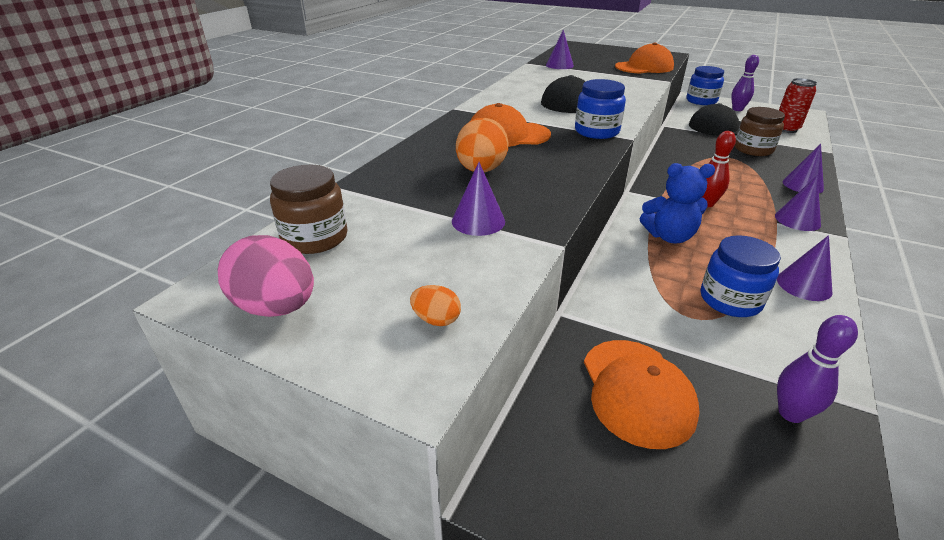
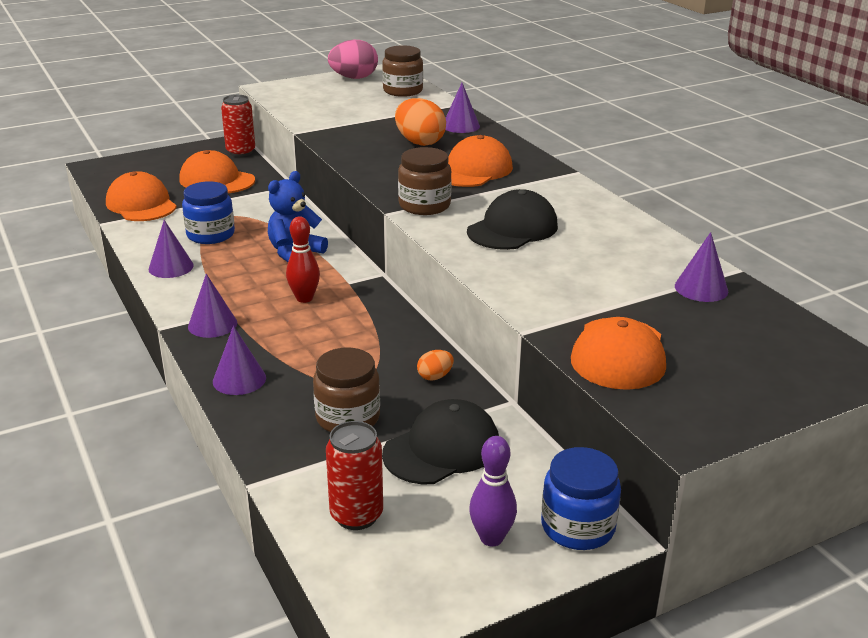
camera: 125 degrees right, 5 degrees down
(436, 320) = (293, 97): orange egg -> orange egg (435, 376)
(478, 221) = (355, 123): purple cone -> purple cone (461, 126)
(527, 440) = (241, 152): none -> red can
(596, 131) = (424, 205): blue jar -> brown jar
(791, 413) = (141, 204): purple bowling pin -> orange cap

